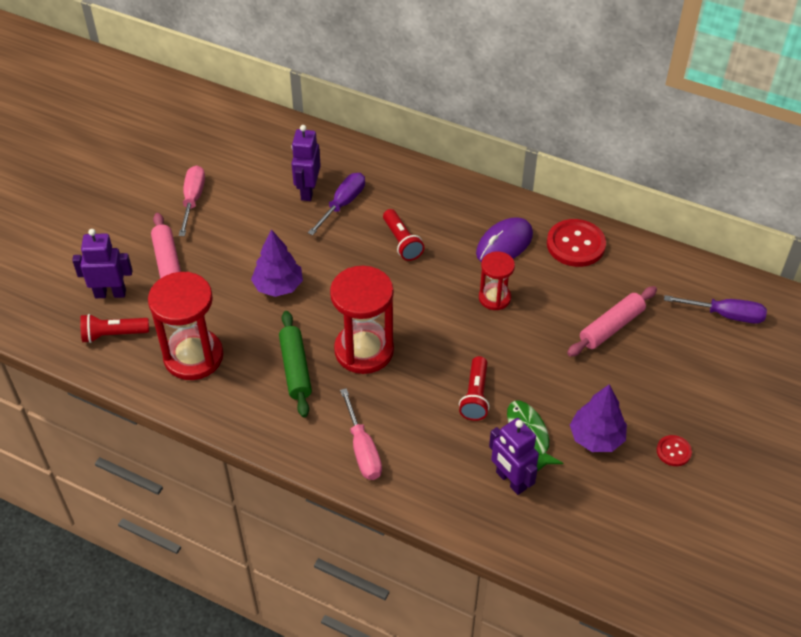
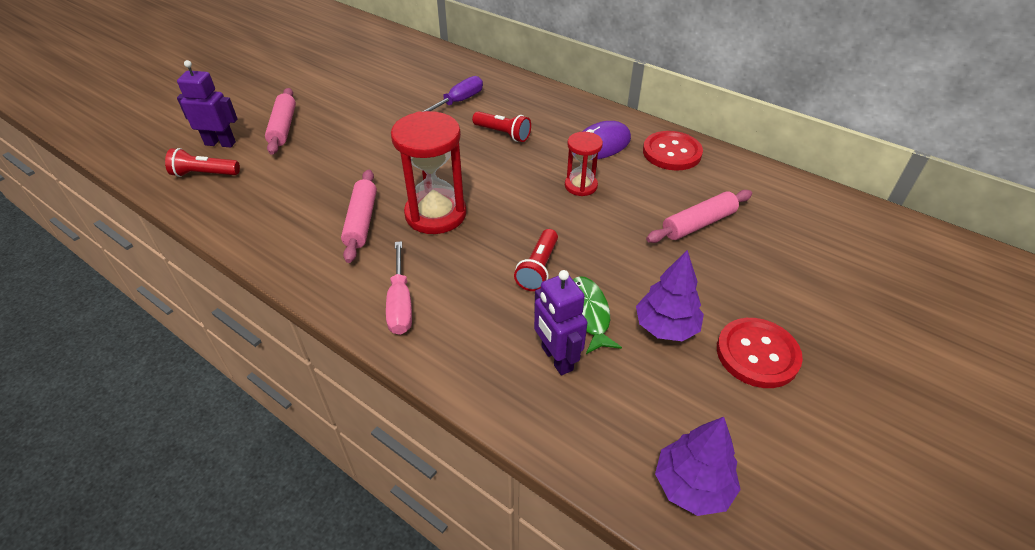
camera: 10 degrees right, 5 degrees down
(193, 200) = (328, 87): pink screwdriver -> none
(193, 356) = (268, 200): red hourglass -> none
(278, 286) = (374, 154): purple tree -> purple tree (692, 485)
(295, 369) = (361, 221): green rolling pin -> pink rolling pin
(308, 191) = (430, 90): purple robot -> none
(402, 242) = (503, 134): red flashlight -> red flashlight turned 45 degrees counterclockwise
(673, 451) = (757, 354): red button -> red button, size x1.96
(725, 315) = (825, 227): purple screwdriver -> none

